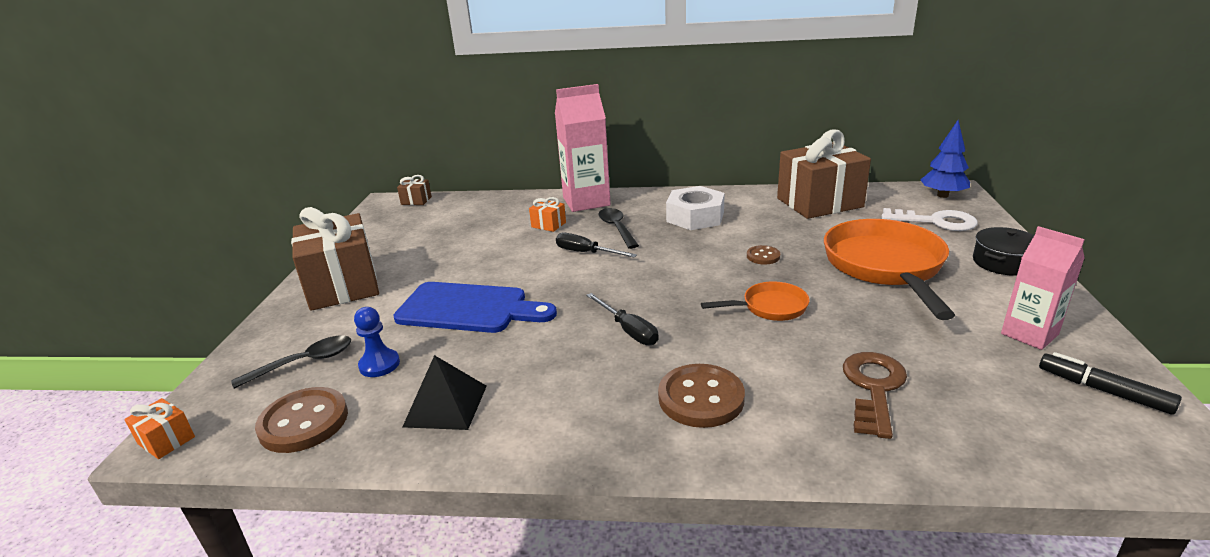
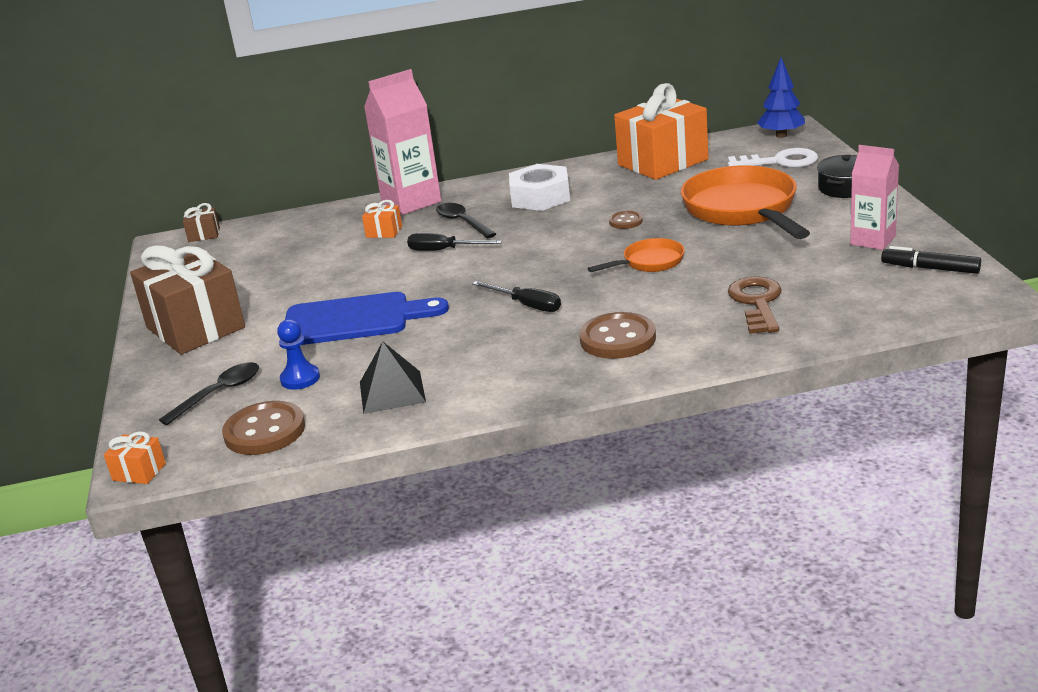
camera: 15 degrees left, 0 degrees up
(819, 203) = (663, 162): brown gift -> orange gift

